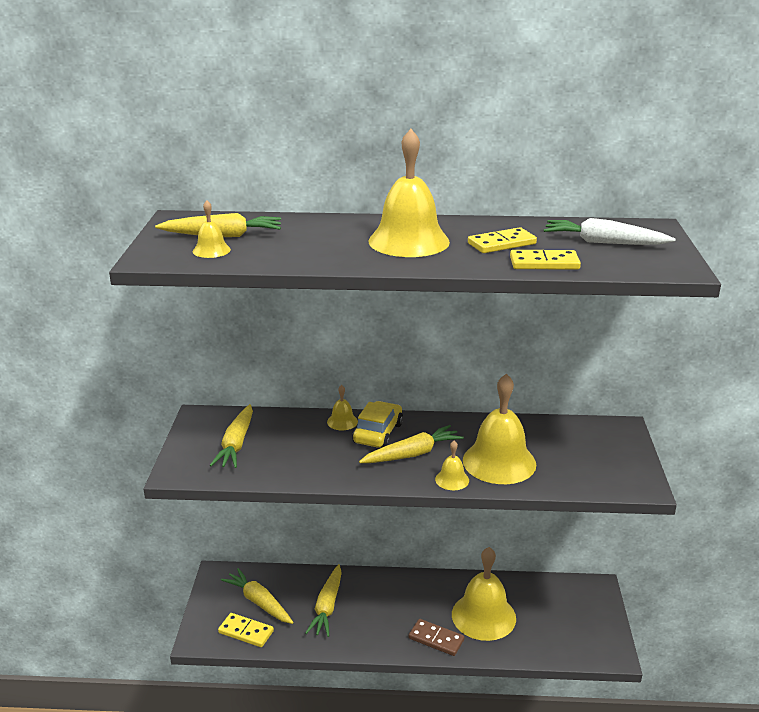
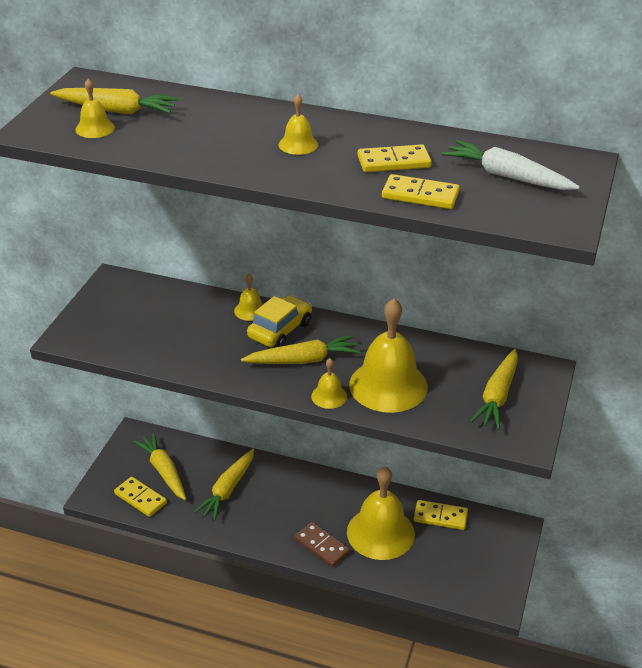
camera: 15 degrees right, 10 degrees up
(236, 444) = (135, 317): yellow carrot -> yellow carrot (497, 396)
(409, 241) = (298, 144): yellow bell -> yellow bell, size x0.45
(529, 591) = (440, 517): none -> yellow domino

